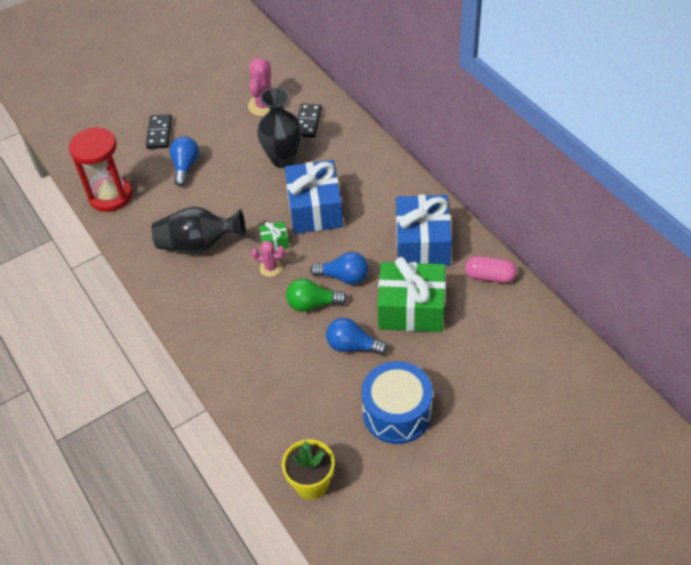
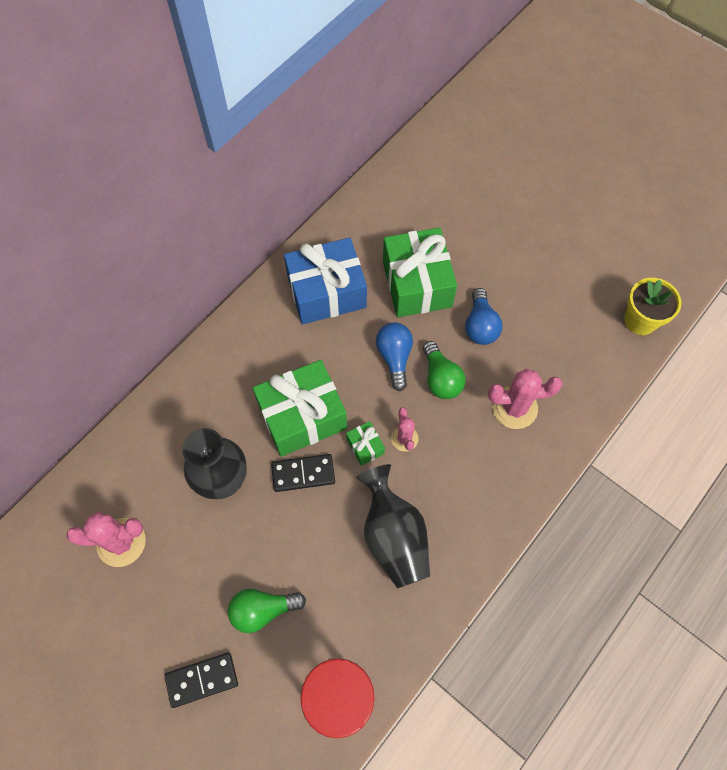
camera: 110 degrees left, 15 degrees up
(185, 167) = (263, 610): blue light bulb -> green light bulb
(265, 349) = (514, 408): none -> pink cactus
(308, 122) = (148, 471): black domino -> black domino (303, 473)
(315, 209) = (302, 416): blue gift -> green gift
(397, 413) = (540, 269): blue drum -> none
(489, 276) = (354, 224): pink capsule -> none

